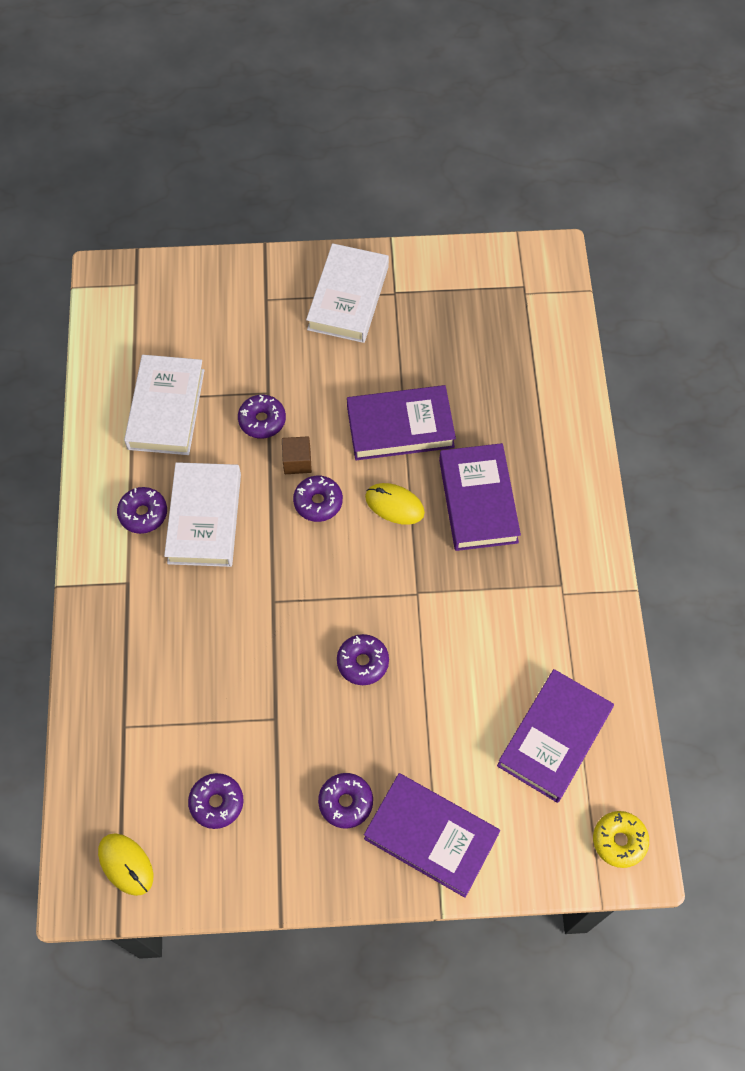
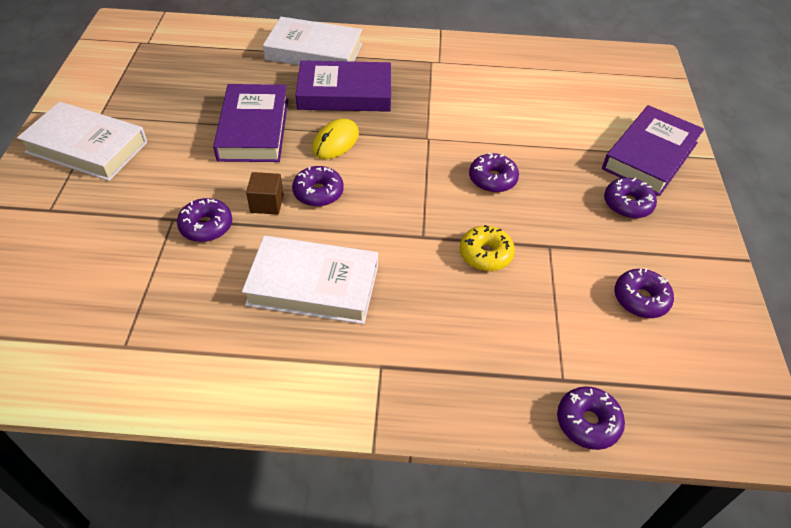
camera: 85 degrees left, 15 degrees down
(126, 864) = (721, 385): yellow mouse -> none
(143, 514) = (292, 344): purple donut -> purple donut (587, 422)
(166, 409) = (154, 312): white book -> white book (314, 52)
(554, 738) = (560, 82): purple book -> none
(619, 841) = (637, 64): yellow donut -> yellow donut (485, 254)

